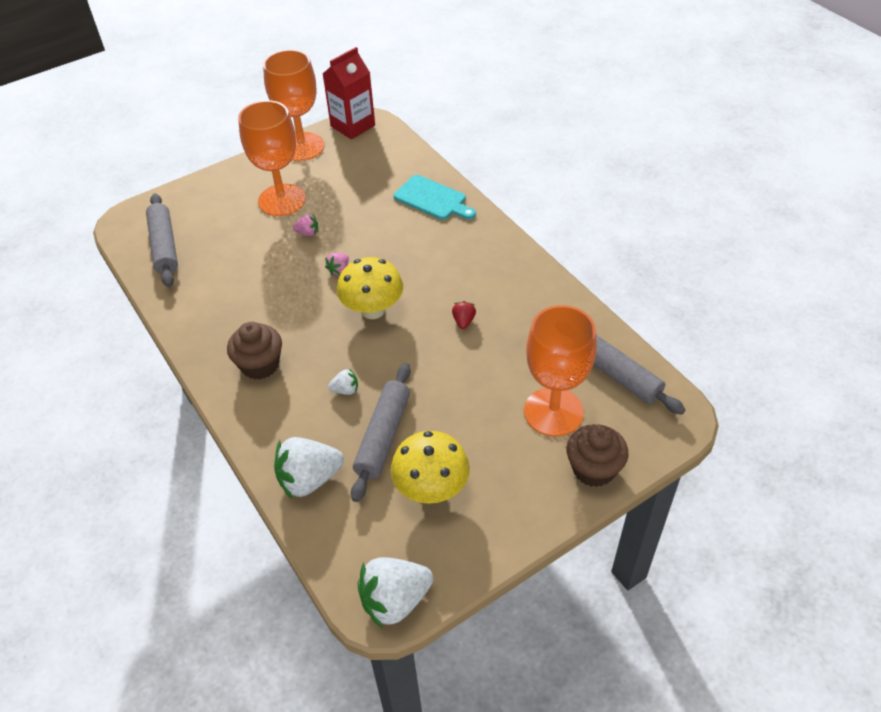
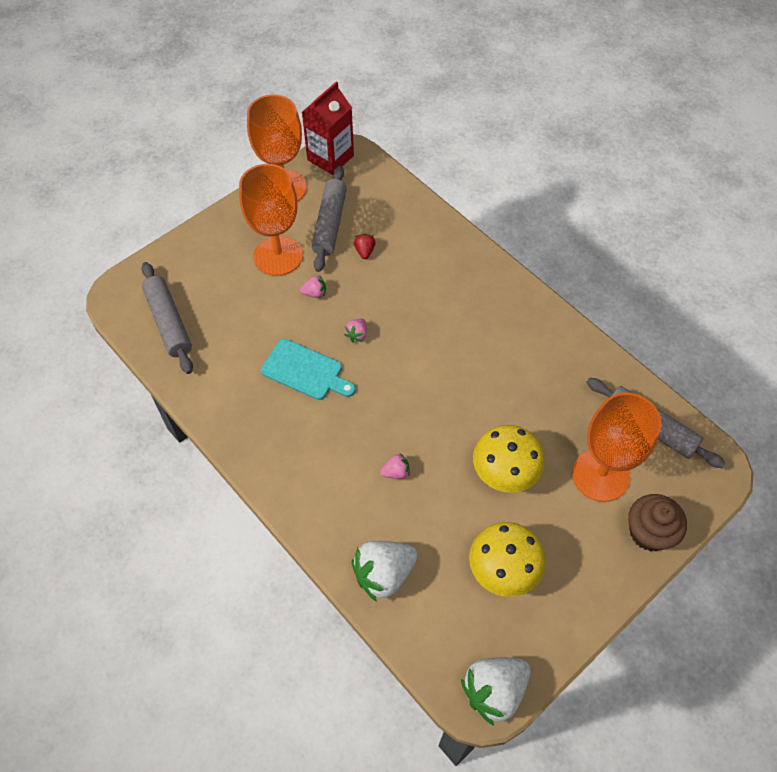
camera: 10 degrees left, 10 degrees up
(260, 365) = (304, 452): brown cupcake -> none
(345, 390) = (396, 472): white strawberry -> pink strawberry
(373, 310) = (402, 378): yellow mushroom -> yellow mushroom (504, 473)
(383, 436) = (444, 519): grey rolling pin -> grey rolling pin (330, 224)
(433, 199) = (433, 242): turquoise cutting board -> turquoise cutting board (305, 371)
(463, 321) = (494, 383): red strawberry -> red strawberry (364, 251)

